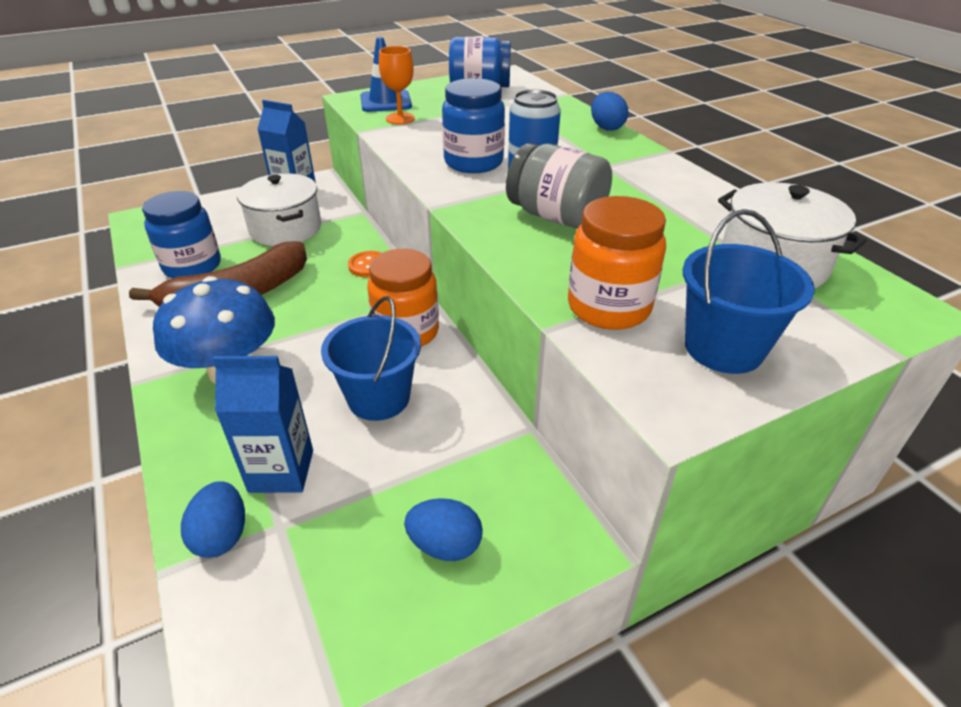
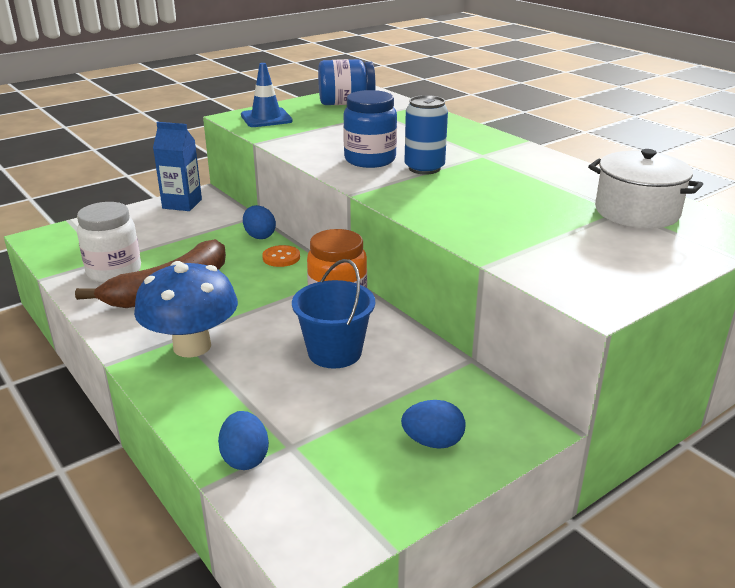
camera: 10 degrees left, 10 degrees down
(192, 266) = (114, 272): blue jar -> white jar
(281, 471) = (274, 410): blue carton -> none
(285, 229) = (189, 235): white pot -> none
(400, 118) = (287, 131): orange goblet -> none
(556, 217) = (457, 193): grey jar -> none
(606, 127) = (470, 127): blue egg -> blue egg (259, 236)
(608, 307) = (525, 249): orange jar -> none
(723, 348) = (619, 266): blue bucket -> none

